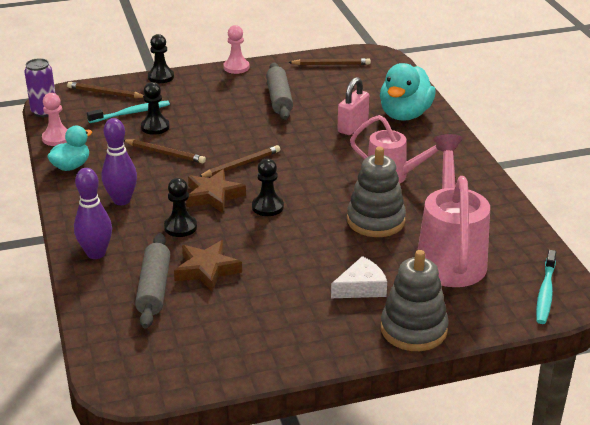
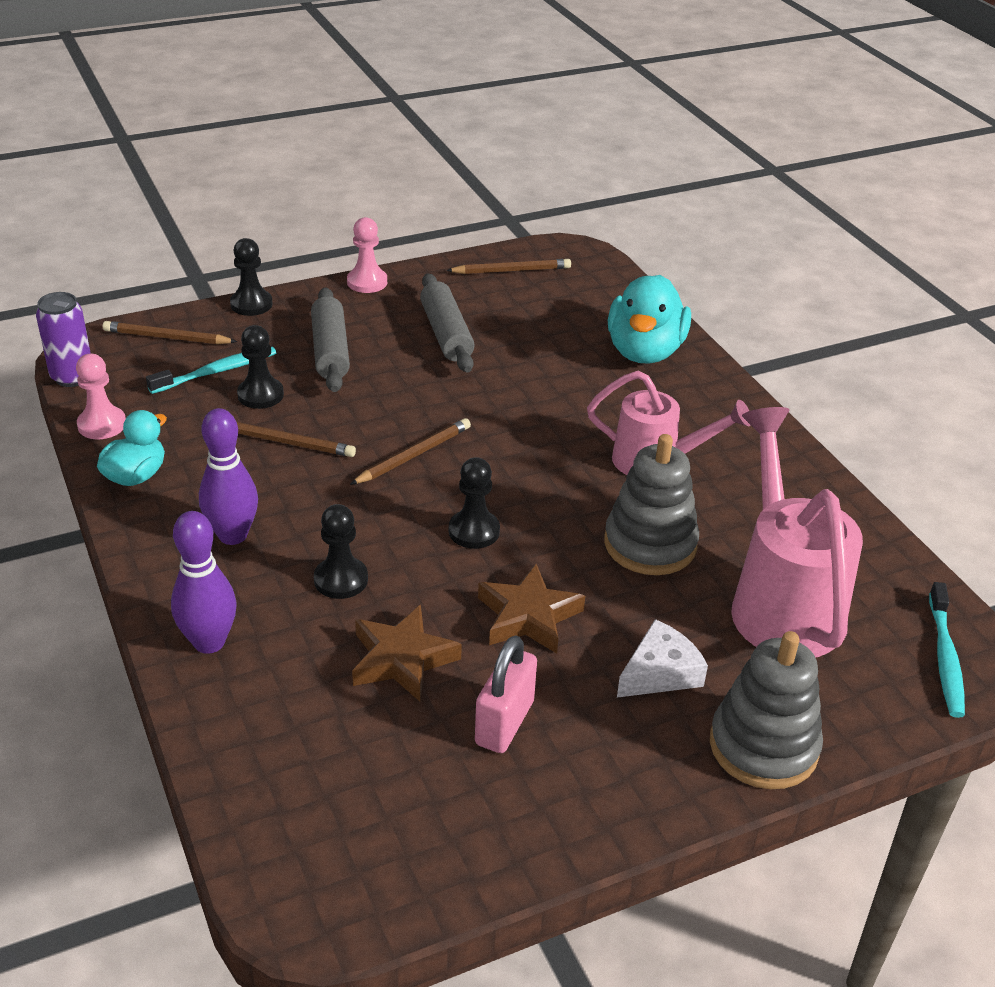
camera: 10 degrees left, 5 degrees up
(154, 288) = (321, 704): grey rolling pin -> grey rolling pin (330, 351)
(213, 196) = (382, 516): brown star -> brown star (528, 616)
(352, 126) = (571, 376): pink padlock -> pink padlock (504, 723)

